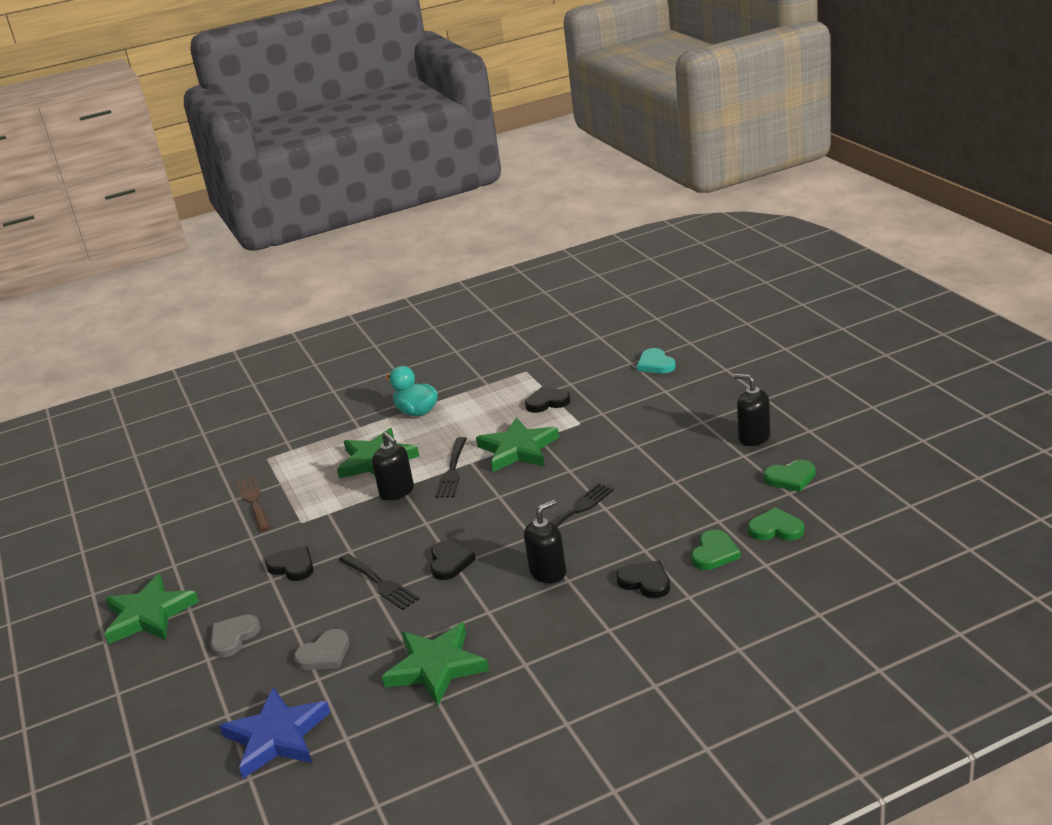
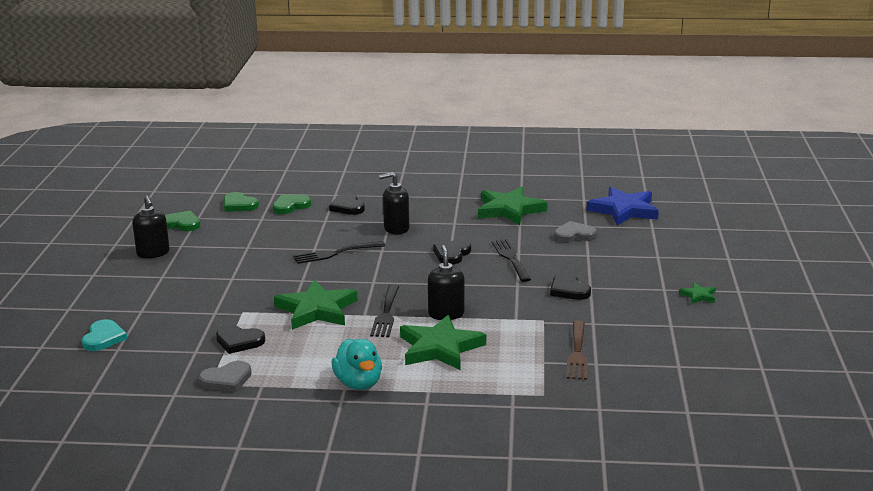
camera: 155 degrees left, 5 degrees down
(149, 615) = (698, 296): green star -> green star, size x0.45
(233, 637) = (634, 262): grey heart -> grey heart (226, 380)
(452, 470) = (386, 313): black fork -> black fork turned 150 degrees clockwise

